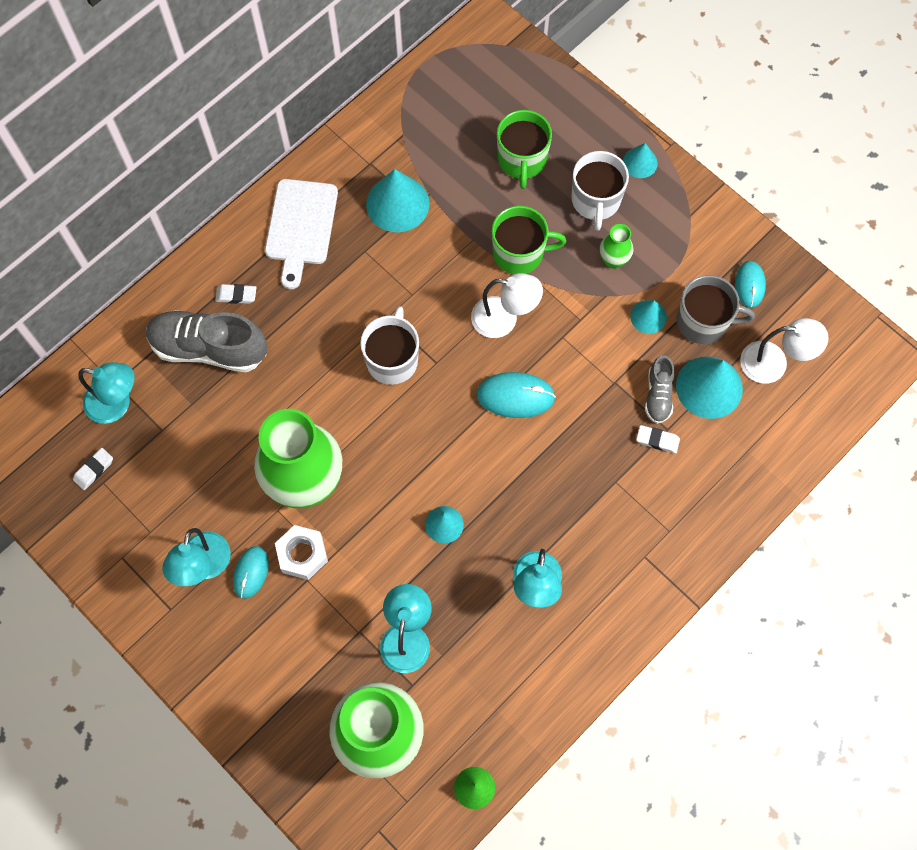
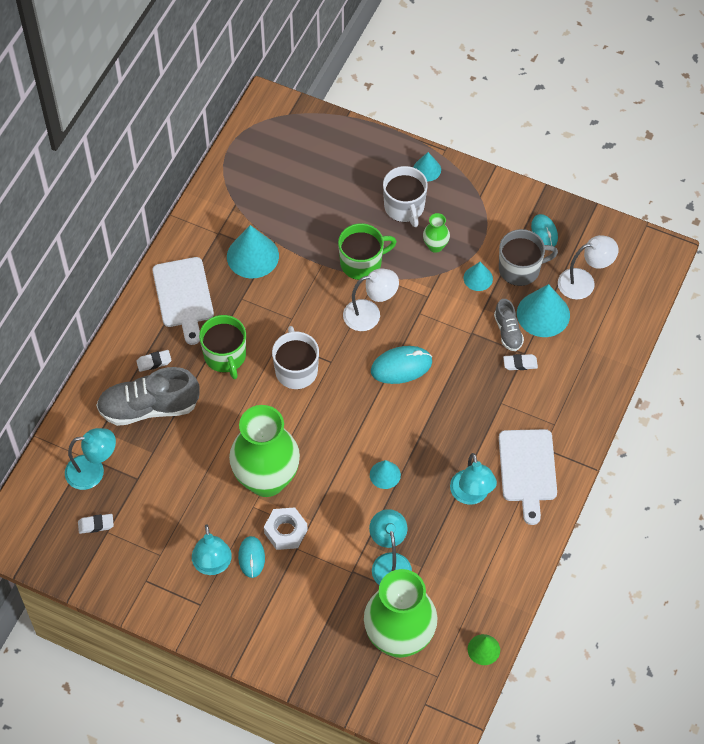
camera: 20 degrees left, 10 degrees down
(94, 470) = (96, 525): white eraser -> white eraser turned 60 degrees clockwise
(522, 160) = (336, 195): green mug -> green mug (225, 356)
(615, 577) = (527, 470): none -> white cutting board

